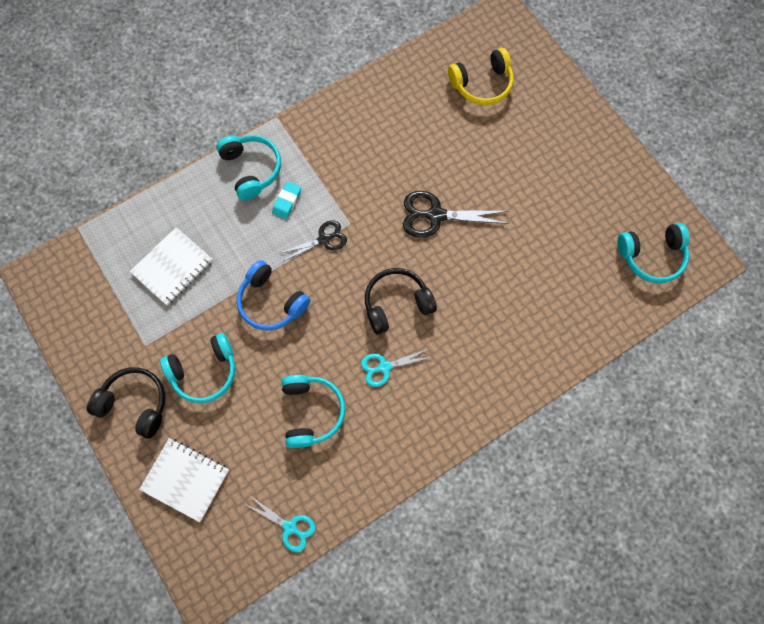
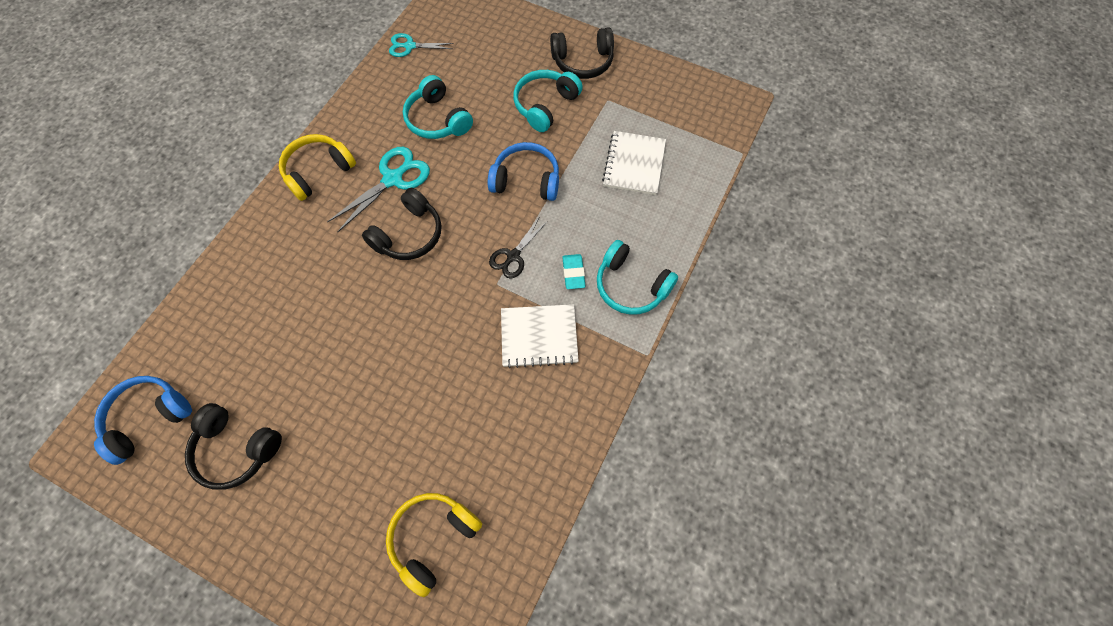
camera: 150 degrees right, 5 degrees down
(185, 479) = (507, 38): white notebook -> white notebook (539, 337)
(384, 367) = (393, 179): turquoise scissors -> turquoise scissors, size x1.58
(435, 215) = (412, 338): black scissors -> none
(447, 413) = (318, 171): none -> yellow headphones
(592, 201) = (236, 449): none -> black headphones
(651, 256) = (148, 418): turquoise headphones -> blue headphones

